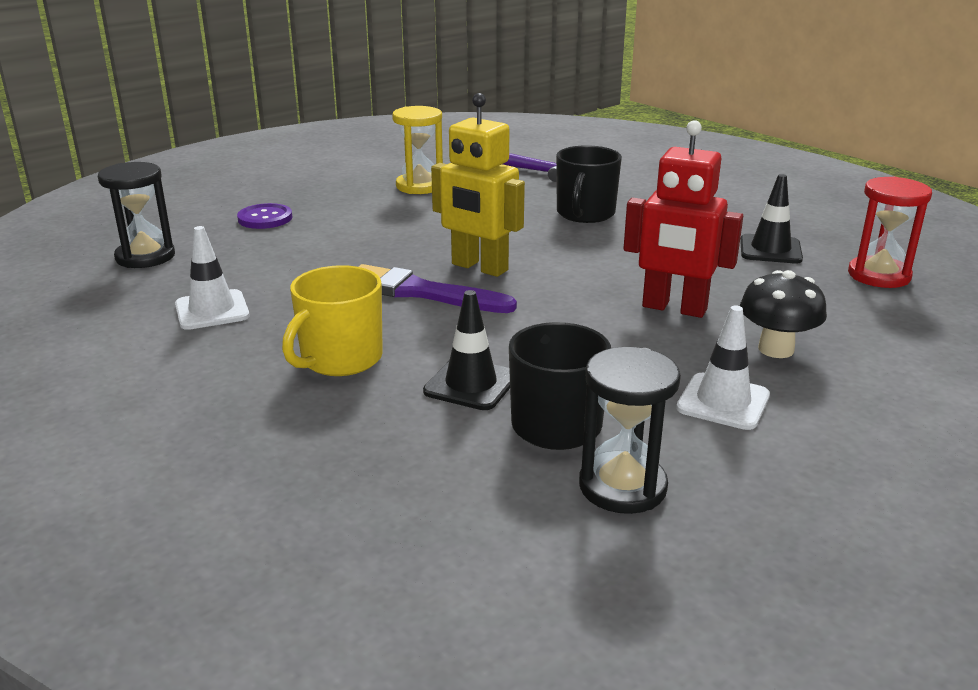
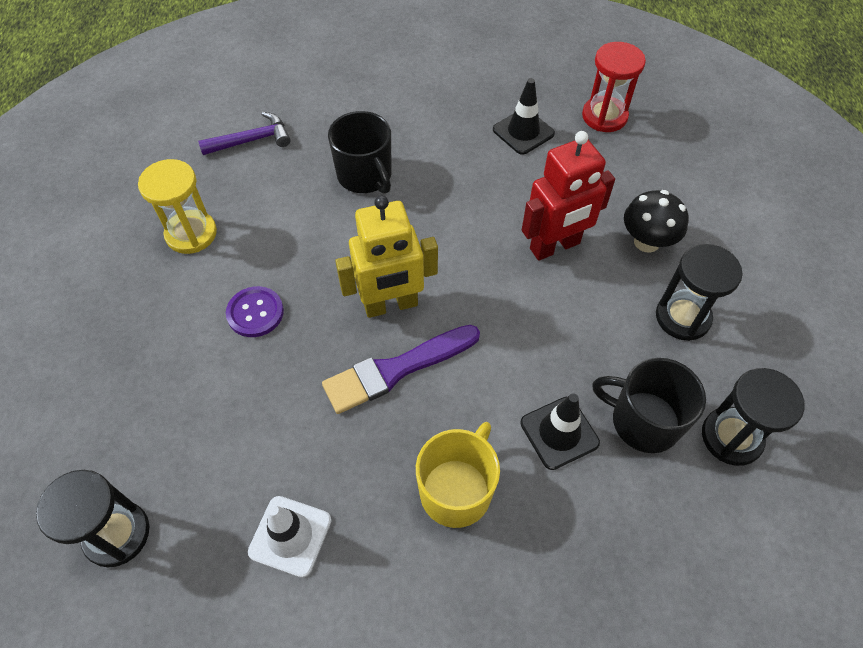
camera: 50 degrees left, 30 degrees up
(265, 218) = (132, 388): purple button -> purple button (255, 313)
(340, 359) = (456, 490): yellow mug -> yellow mug turned 135 degrees counterclockwise
(723, 402) = (682, 317): white traffic cone -> black hourglass

